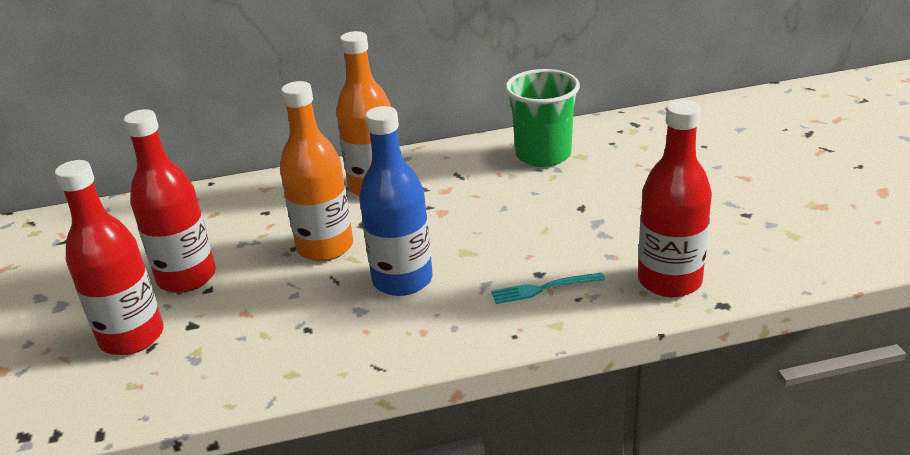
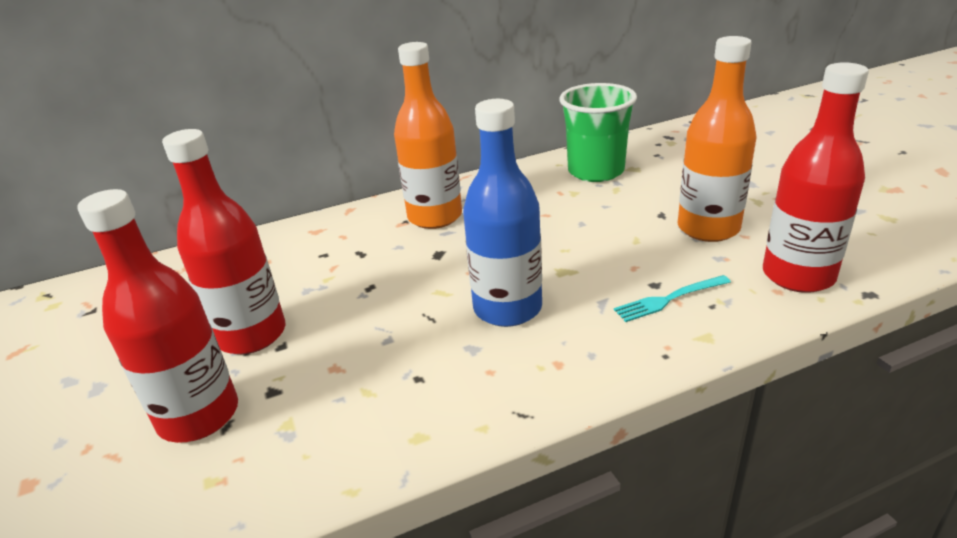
camera: 10 degrees left, 0 degrees up
(325, 247) = (405, 283): orange bottle -> orange bottle (708, 228)

